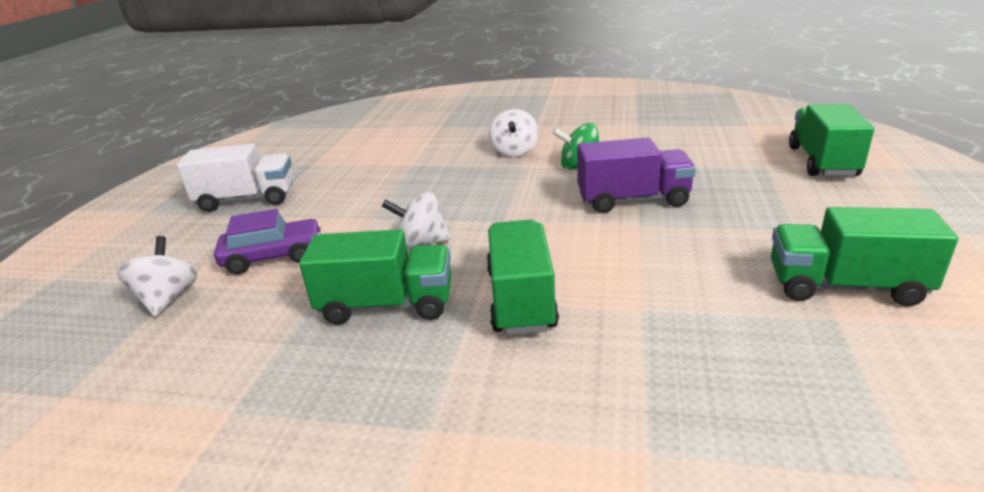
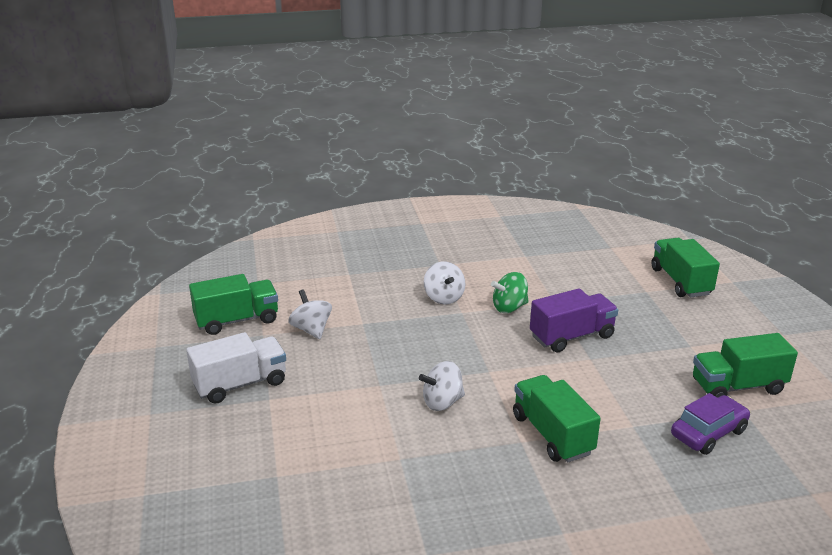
camera: 25 degrees left, 0 degrees up
(168, 299) = (279, 489): white spinning top -> white spinning top (311, 330)
(274, 257) = (331, 436): purple car -> purple car (708, 433)
(387, 305) = (463, 458): green truck -> green truck (237, 320)

